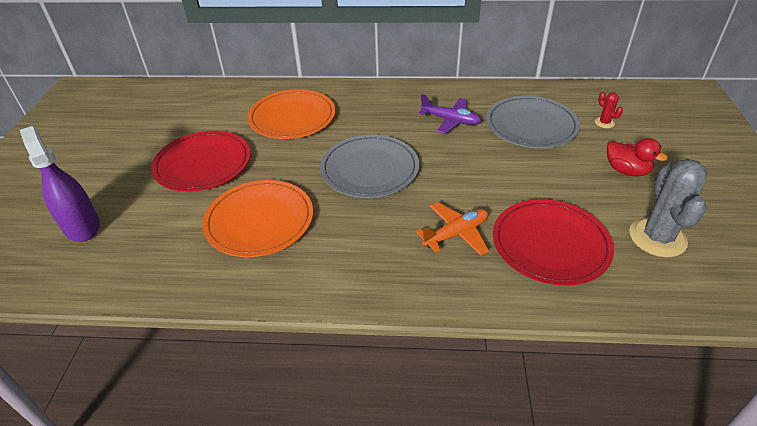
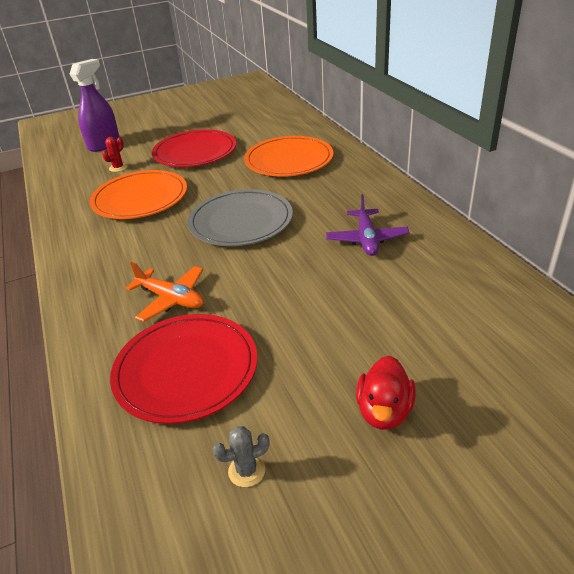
camera: 65 degrees right, 5 degrees down
(531, 125) = (416, 298): grey plate -> none
(604, 123) = (493, 365): red cactus -> red cactus (118, 168)
(657, 237) = (246, 471): grey cactus -> grey cactus, size x0.45

